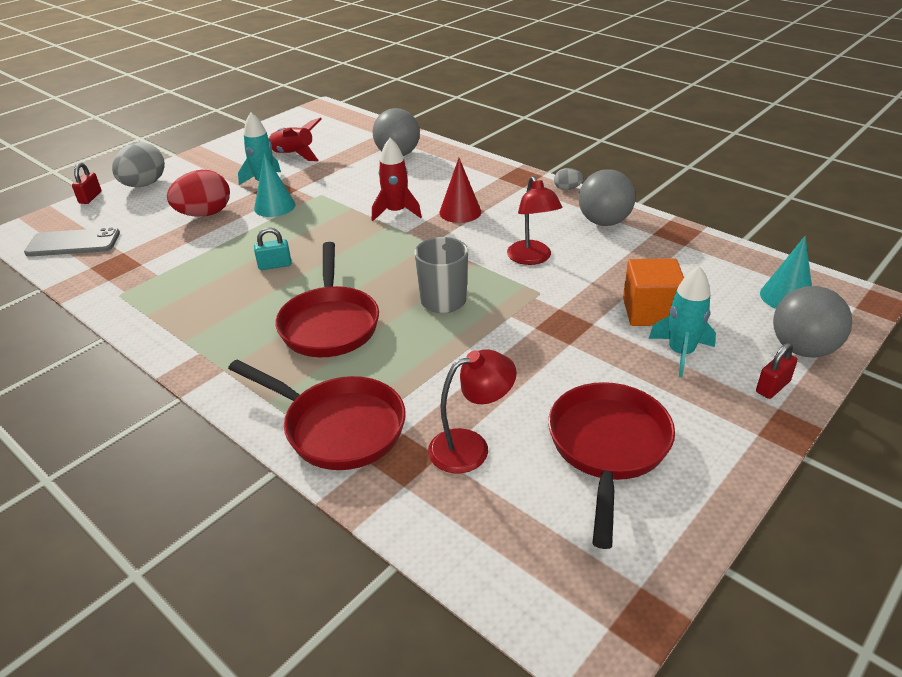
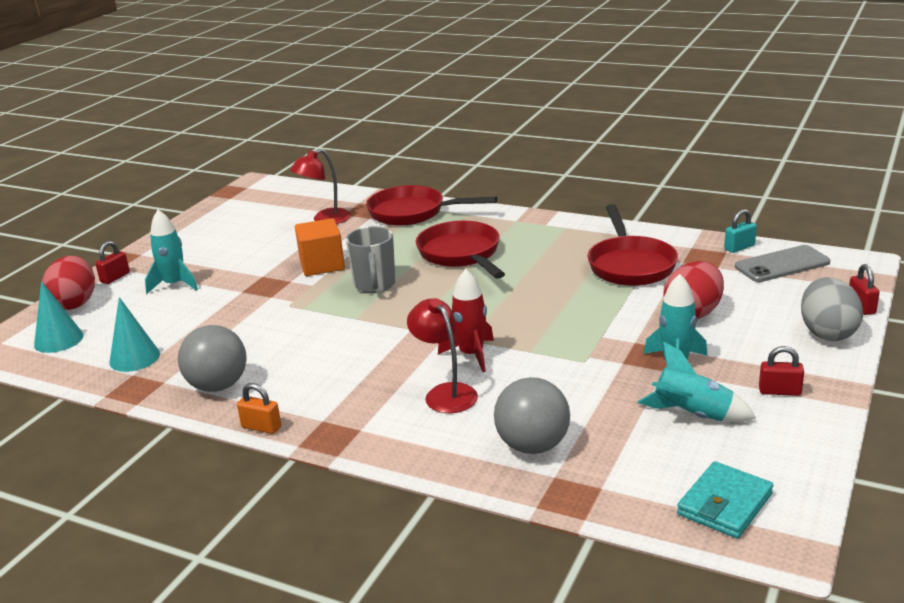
camera: 165 degrees right, 10 degrees down
(229, 158) = (779, 391): none -> red padlock
(274, 206) = (623, 336): turquoise cone -> turquoise cone (134, 358)
(275, 265) = (553, 282): turquoise padlock -> turquoise padlock (739, 247)
(293, 155) = (692, 415): red rocket -> turquoise rocket
(327, 121) = (724, 504): none -> turquoise wallet
(460, 212) = (394, 368): red cone -> none
(532, 258) = (299, 332): red lamp -> red lamp (445, 393)
(567, 189) = (261, 427): grey egg -> orange padlock
(608, 448) = (239, 233): red pan -> red pan (630, 265)
(650, 312) = (190, 307): orange cube -> orange cube (322, 265)
(802, 349) = (75, 303): grey ball -> red egg

